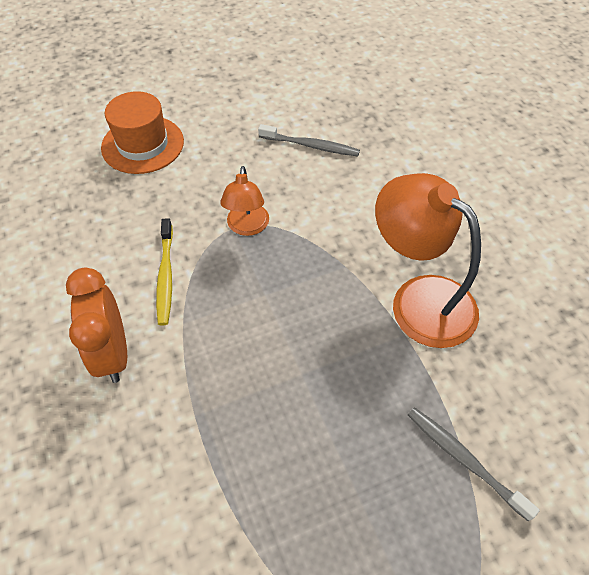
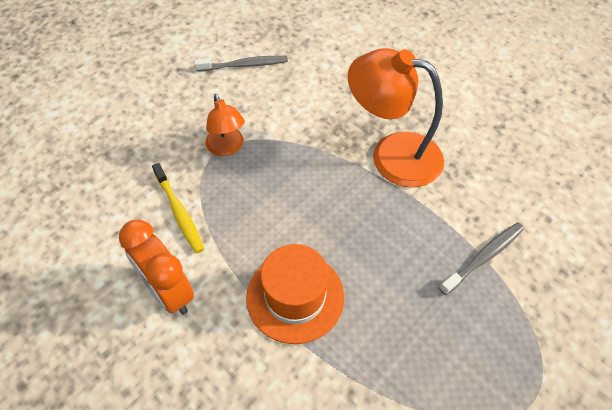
camera: 25 degrees left, 0 degrees up
(143, 144) = (94, 110): orange hat -> orange hat (295, 297)
(464, 460) = (483, 257): grey toothbrush -> grey toothbrush turned 120 degrees clockwise

